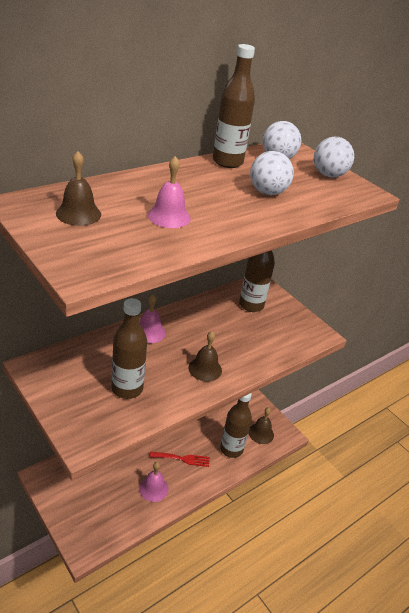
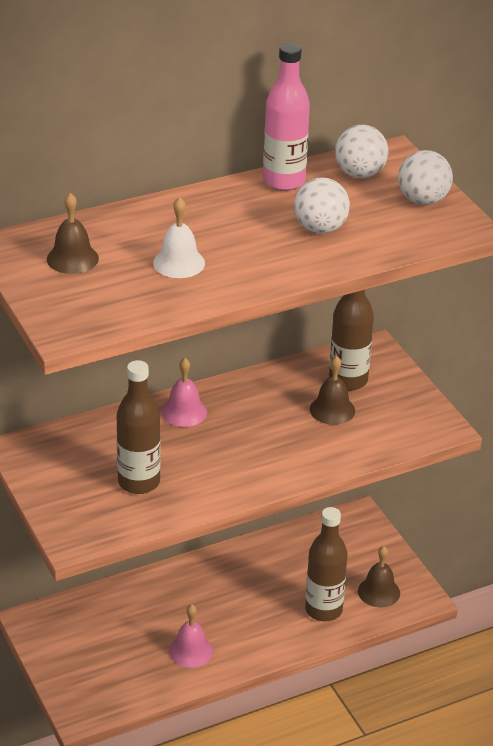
camera: 15 degrees right, 0 degrees up
(169, 216) = (179, 263): pink bell -> white bell
(183, 459) = (243, 616): red fork -> none
(205, 369) = (251, 464): brown bell -> brown bell (332, 410)
(227, 162) = (284, 181): brown bottle -> pink bottle

